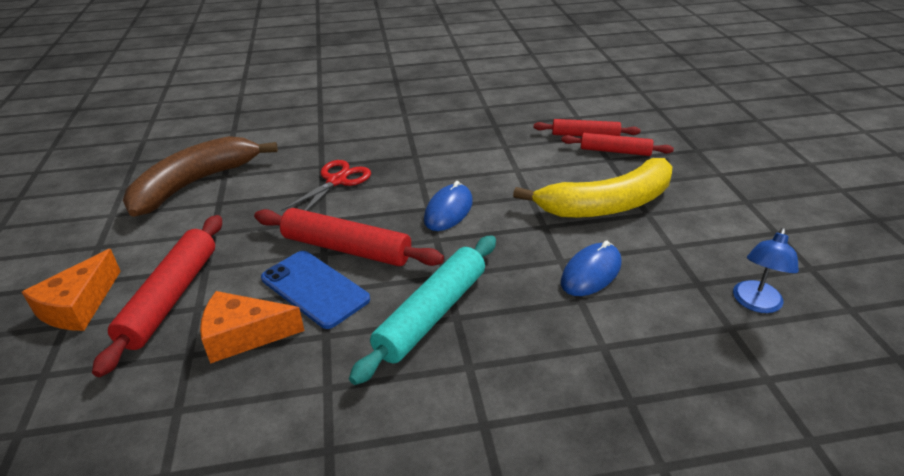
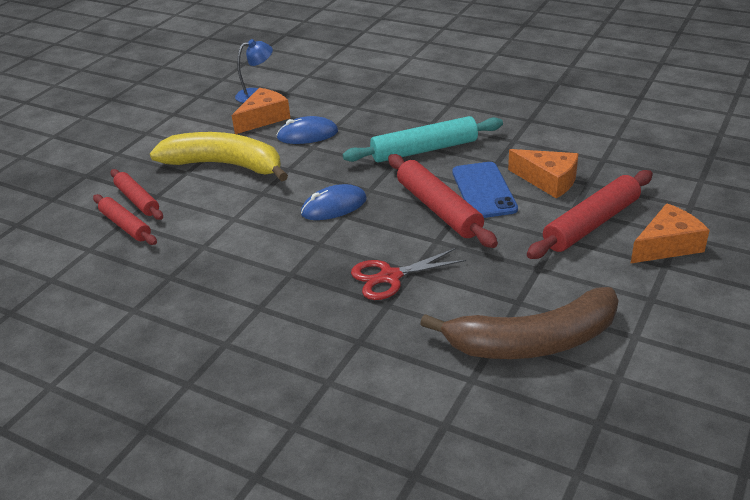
camera: 140 degrees left, 0 degrees up
(676, 271) = (263, 118): none -> orange cheese

